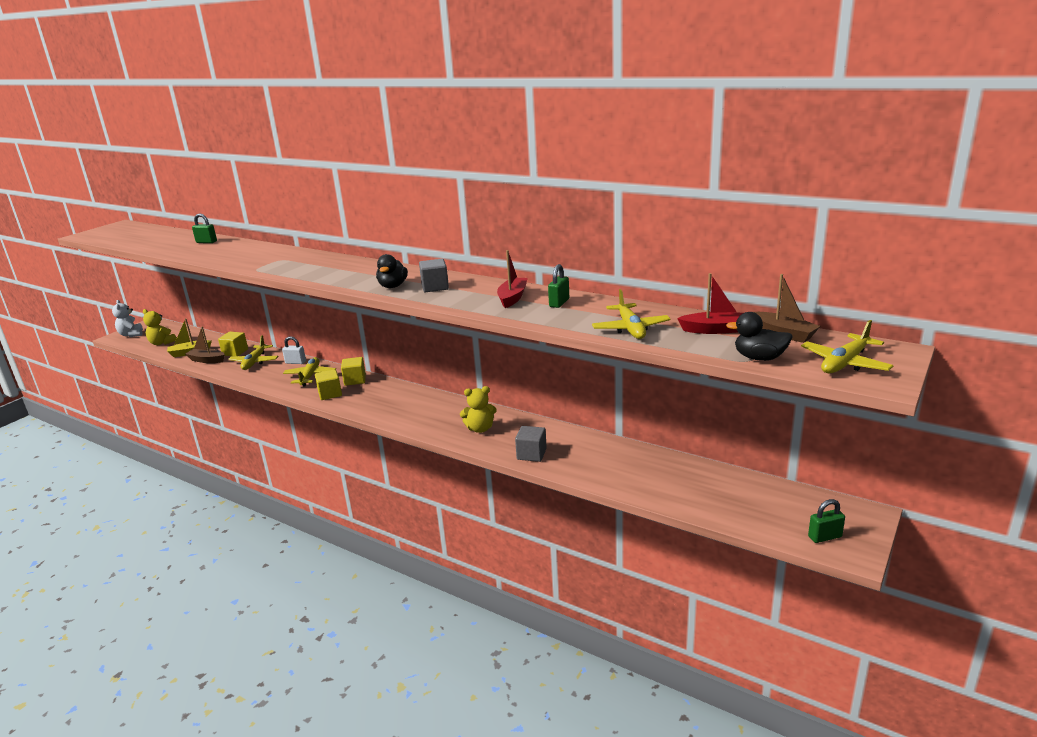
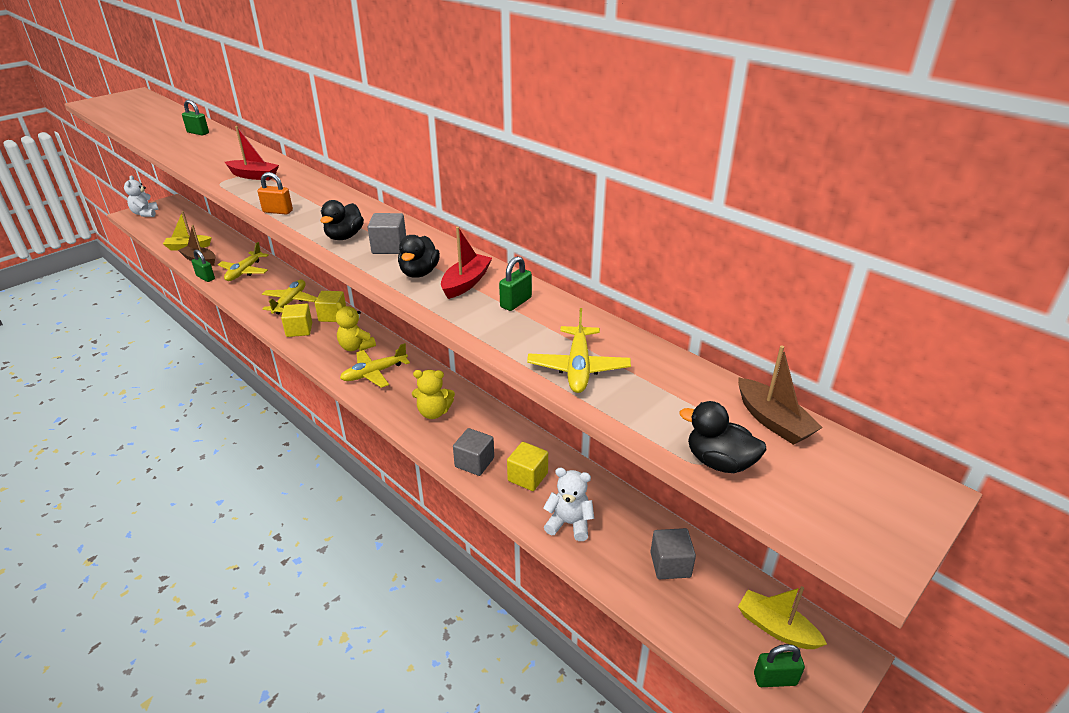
camera: 10 degrees right, 10 degrees up
(162, 343) = (168, 230): yellow teddy bear -> yellow teddy bear (356, 347)
(220, 371) = (205, 277): none -> green padlock
(235, 352) = (232, 255): yellow cube -> yellow cube (527, 477)
(295, 362) = (284, 280): white padlock -> none
(323, 279) = (278, 211): none -> orange padlock
(471, 297) = (419, 273): none -> black duck
(628, 478) = (569, 523): none -> white teddy bear
(715, 330) = (685, 393): red boat -> red boat (254, 176)
(717, 487) = (670, 564): none -> grey cube
(812, 509) = (776, 628): none -> yellow boat
(844, 363) = (834, 501): yellow plane -> yellow plane (374, 373)

